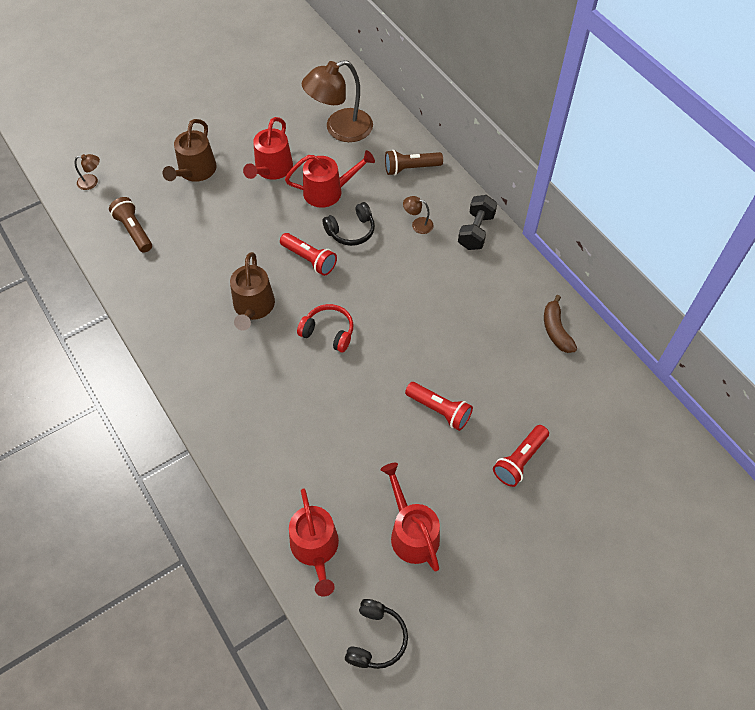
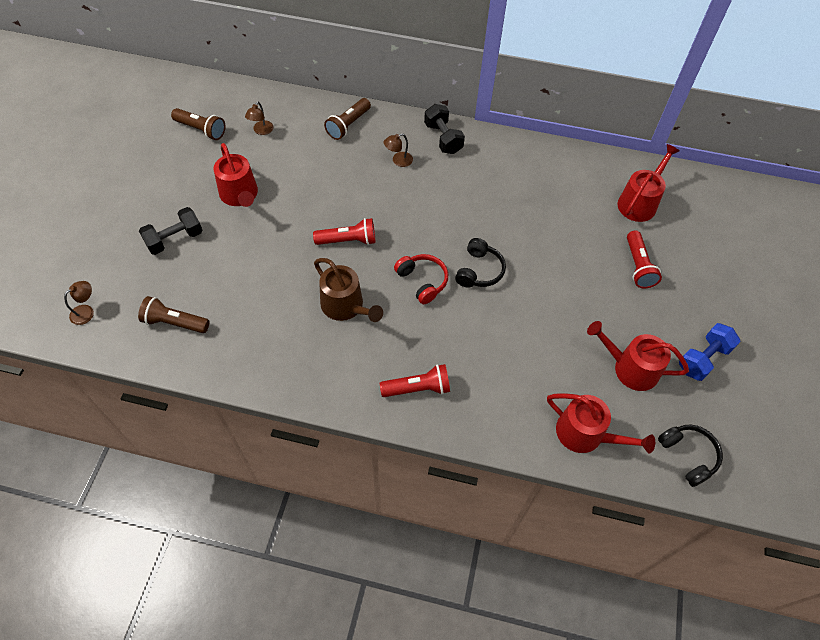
camera: 45 degrees left, 0 degrees up
(195, 171) = (175, 239): brown watering can -> black dumbbell
(298, 100) = (201, 130): none -> brown flashlight
(328, 191) = (305, 182): red watering can -> red watering can (639, 202)
(328, 332) = (422, 281): red headphones -> red headphones turned 75 degrees clockwise
(340, 129) = (261, 131): brown lamp -> brown lamp, size x0.43
(351, 231) = (355, 198): black headphones -> black headphones (479, 270)
(439, 410) = (555, 274): red flashlight -> red flashlight (418, 388)
(483, 580) = (703, 359): none -> blue dumbbell
(556, 330) = (566, 167): brown banana -> none

